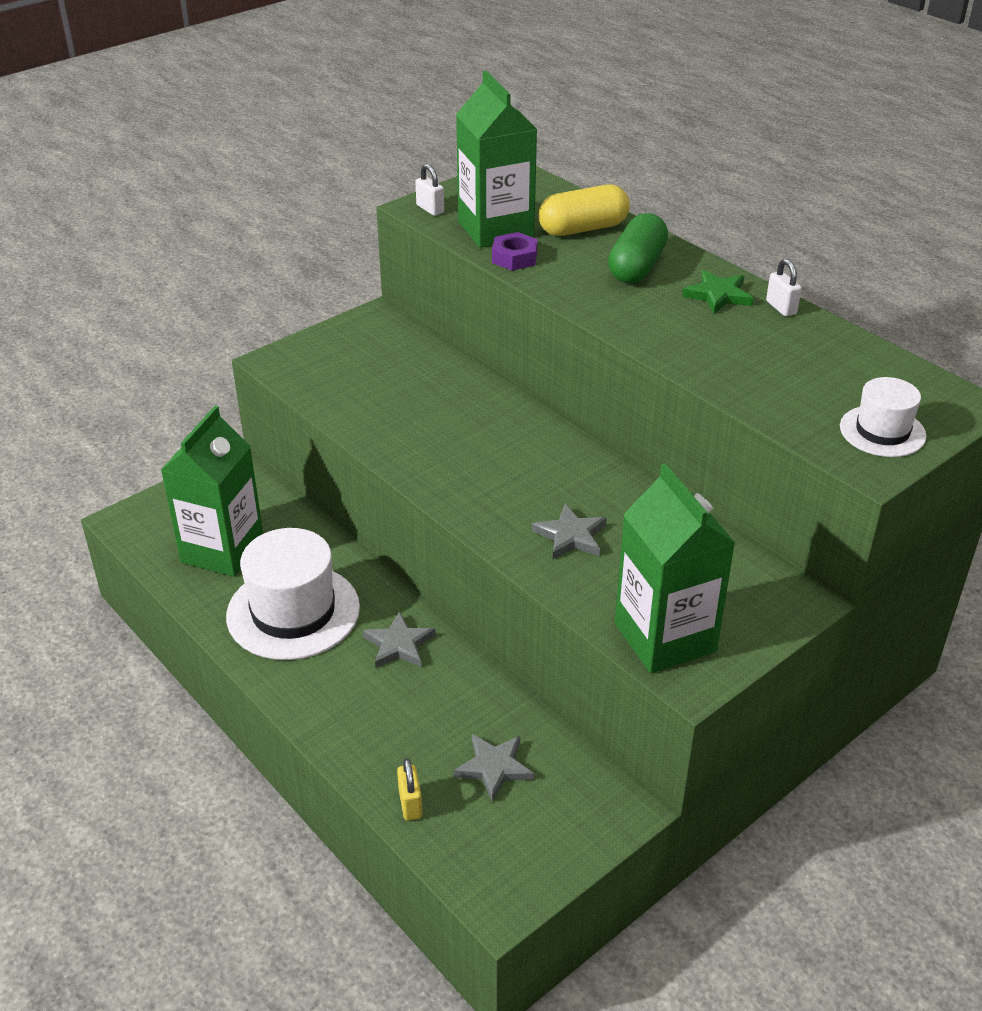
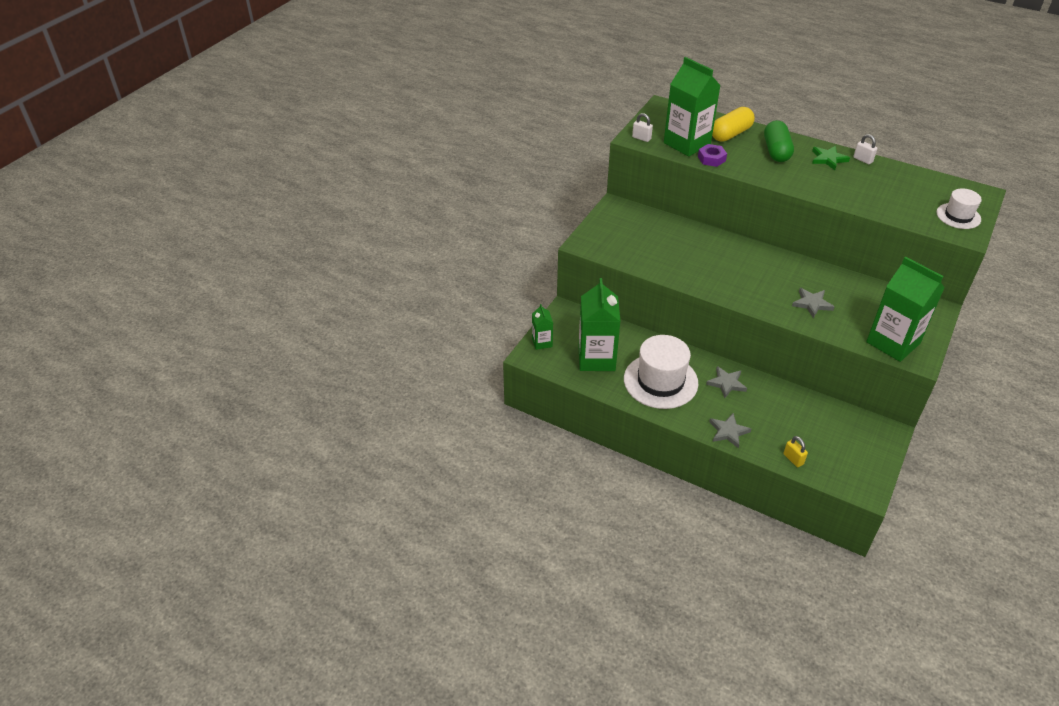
camera: 20 degrees left, 5 degrees up
(161, 505) = (542, 342): none -> green carton
(494, 767) = (818, 430): grey star -> grey star (728, 432)

